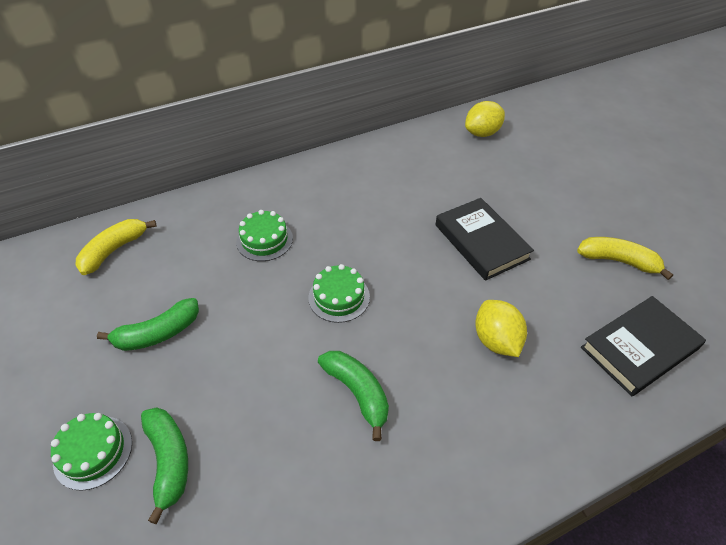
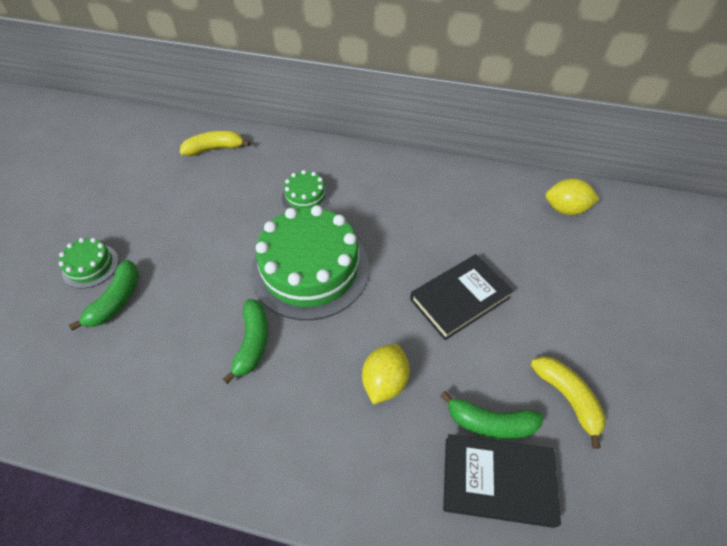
camera: 40 degrees right, 5 degrees up
(158, 333) = (185, 218): green banana -> green banana (490, 423)
(339, 297) = (310, 269): green cake -> green cake, size x2.18
(481, 242) = (460, 299): black book -> black book turned 45 degrees clockwise

